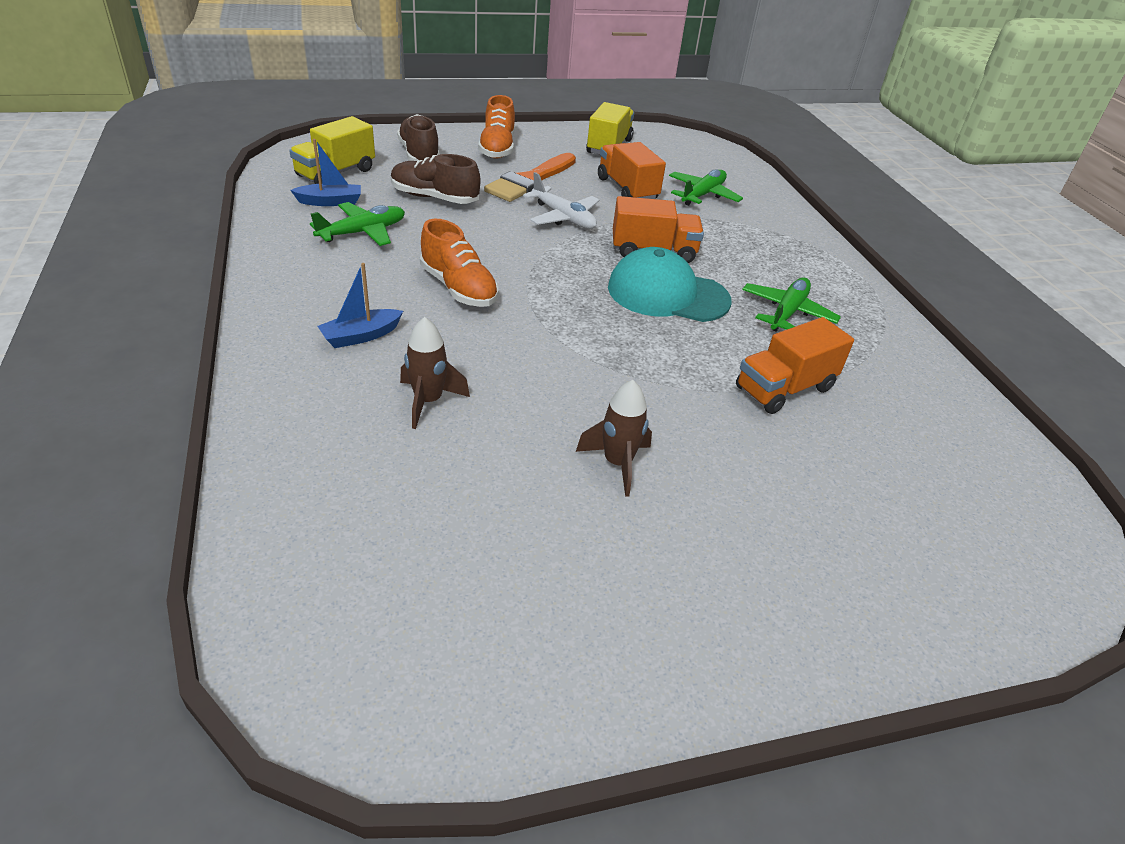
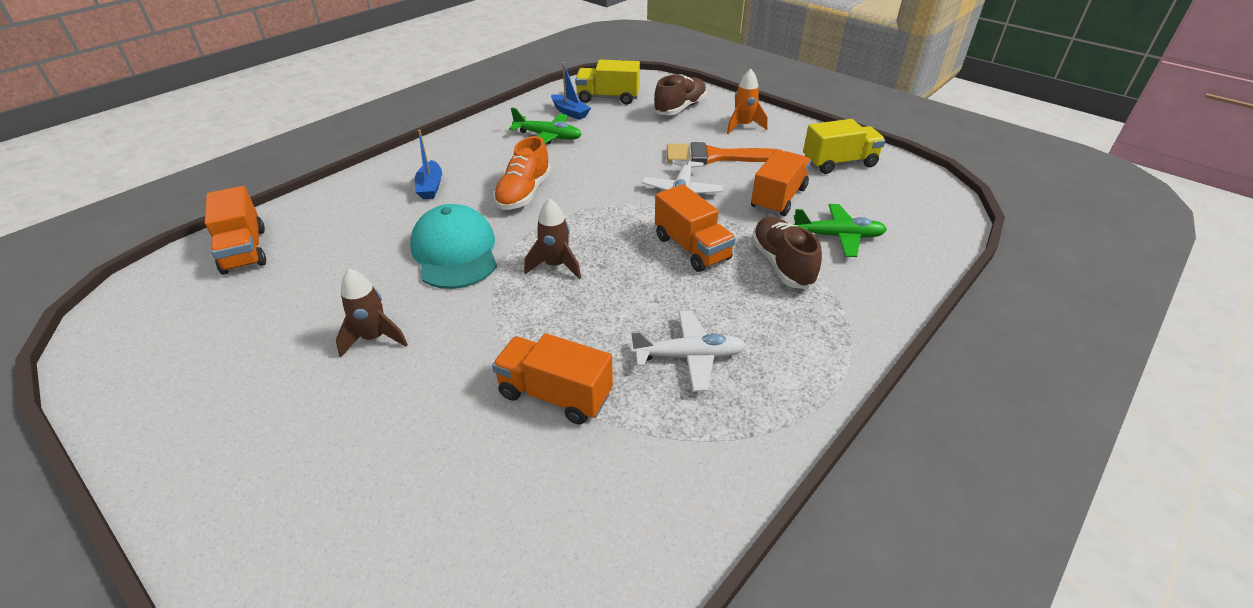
camera: 60 degrees right, 0 degrees up
(315, 522) = (244, 250): none -> orange truck
(361, 336) = (430, 187): blue boat -> blue boat turned 120 degrees counterclockwise
(428, 401) = (383, 237): brown rocket -> brown rocket (555, 266)
(434, 198) = (629, 137): brown shoe -> brown shoe (782, 264)
(497, 148) = (743, 126): orange shoe -> orange rocket
(667, 294) = (631, 279): turquoise cap -> turquoise cap (455, 252)
(787, 312) = (689, 357): green plane -> white plane

